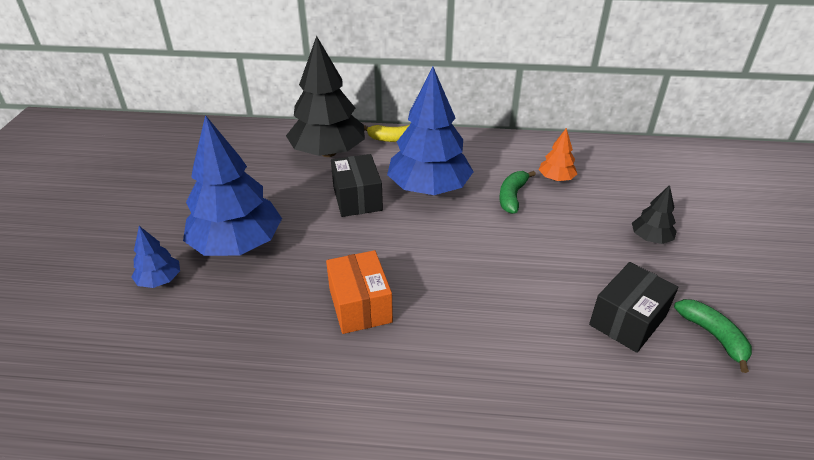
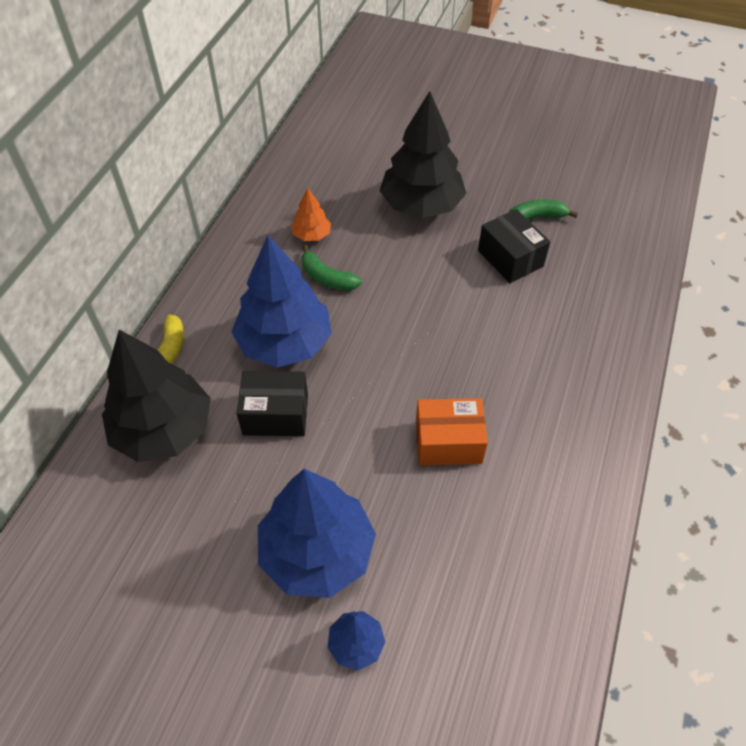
camera: 75 degrees left, 15 degrees up
(650, 238) = (421, 205): black tree -> black tree, size x2.18

